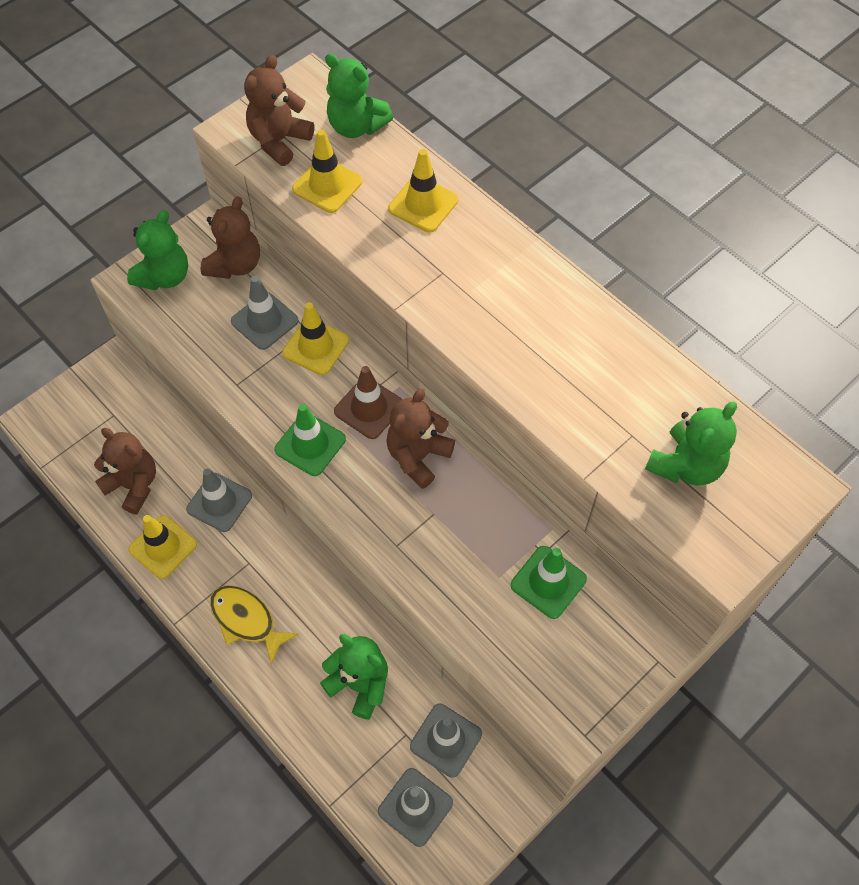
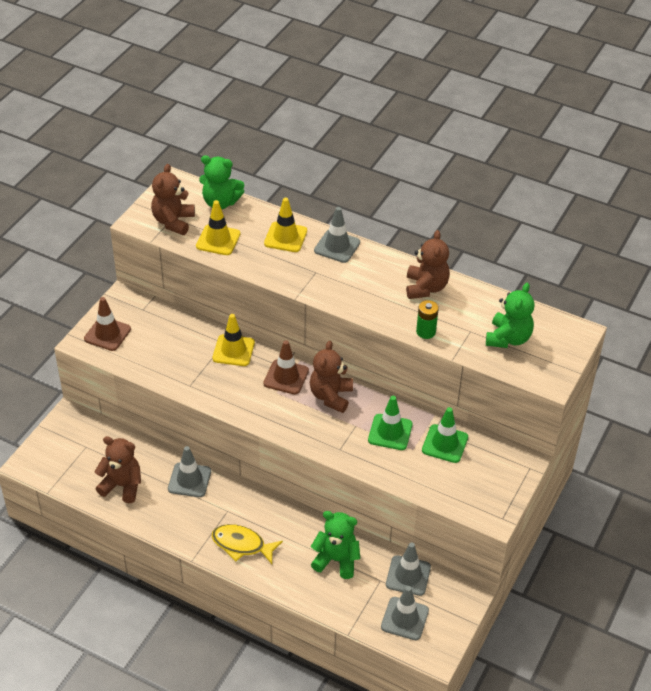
camera: 20 degrees left, 15 degrees down
(163, 547) = (161, 517): yellow traffic cone -> none
(164, 276) = (107, 334): green teddy bear -> brown traffic cone
(235, 265) = (154, 315): brown teddy bear -> brown teddy bear (426, 287)
(264, 321) = (191, 344): grey traffic cone -> grey traffic cone (337, 246)
(310, 444) = (256, 407): green traffic cone -> green traffic cone (390, 432)
(563, 418) = (426, 332): none -> green battery

